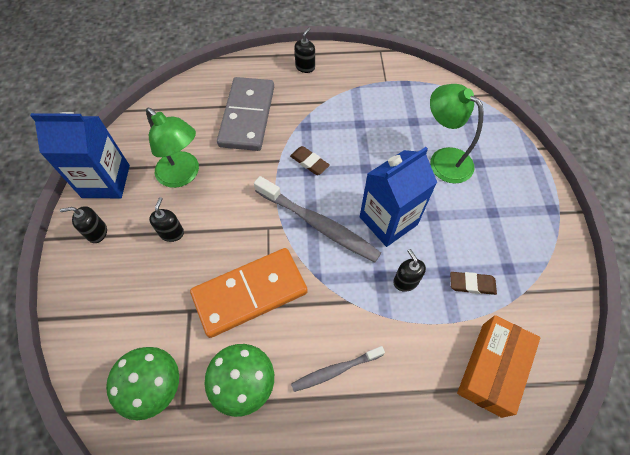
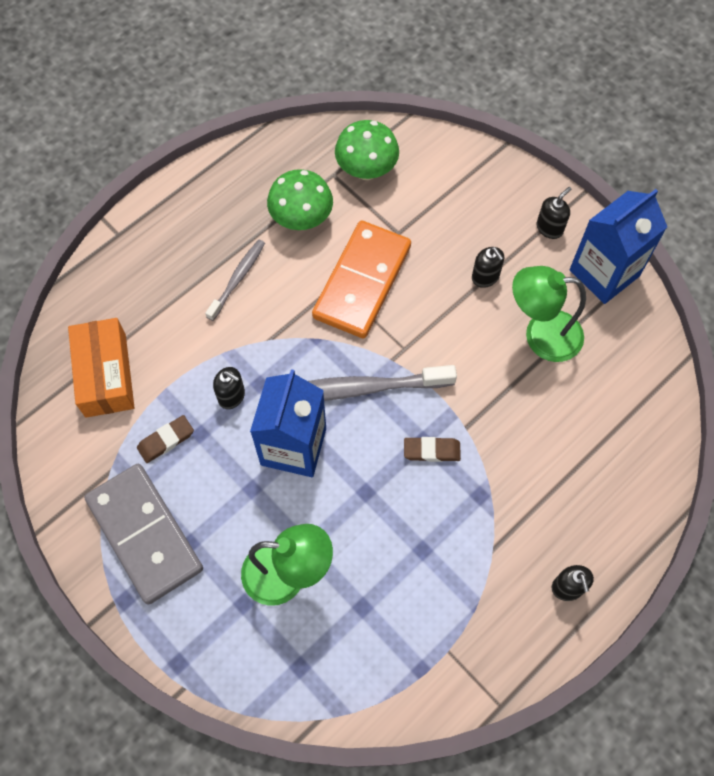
camera: 140 degrees right, 5 degrees up
(247, 116) = (557, 455): grey domino -> grey domino (145, 534)

